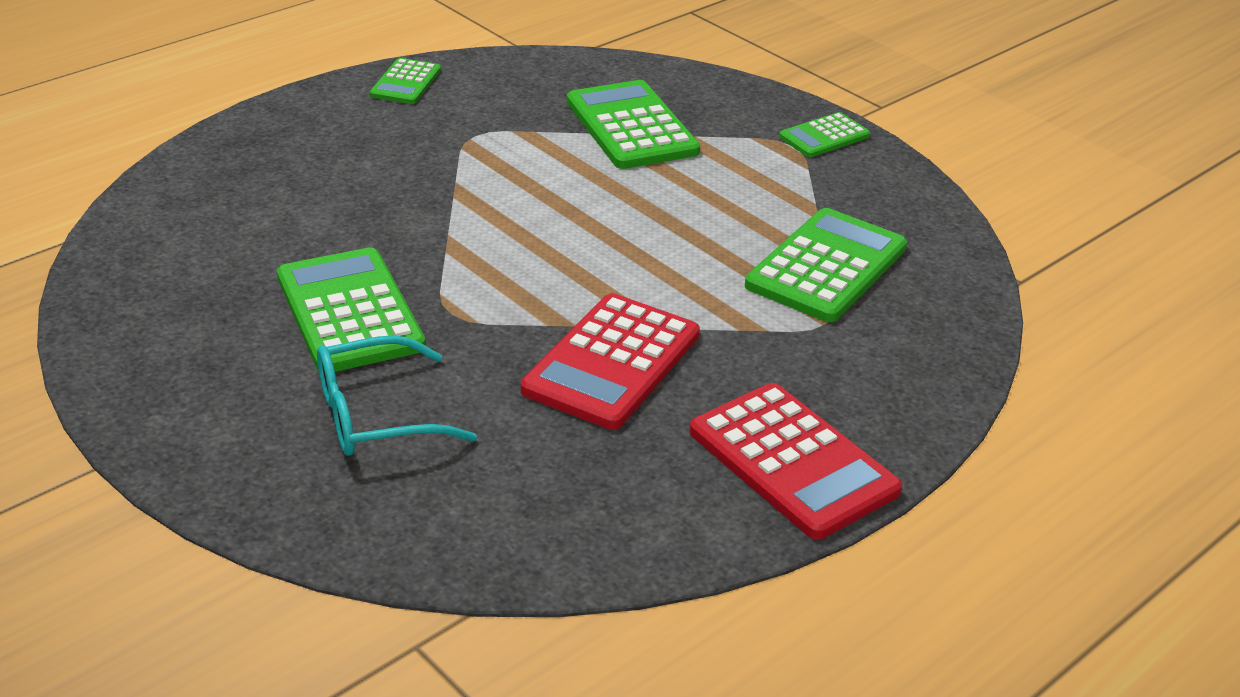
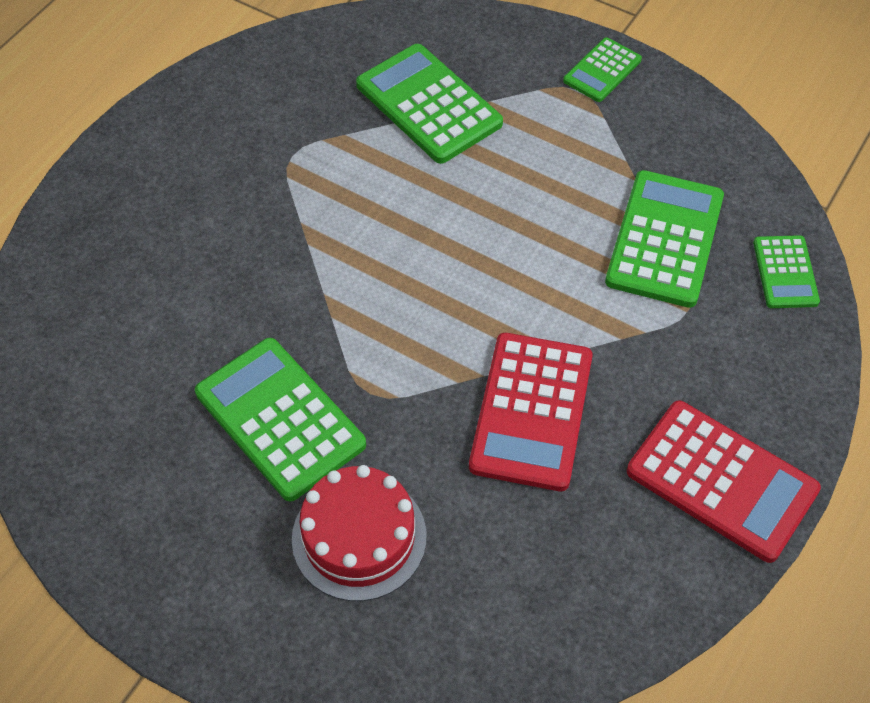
camera: 15 degrees left, 20 degrees up
(375, 415) = (359, 537): turquoise glasses -> red cake
(405, 82) = (196, 100): green calculator -> green calculator (785, 272)

